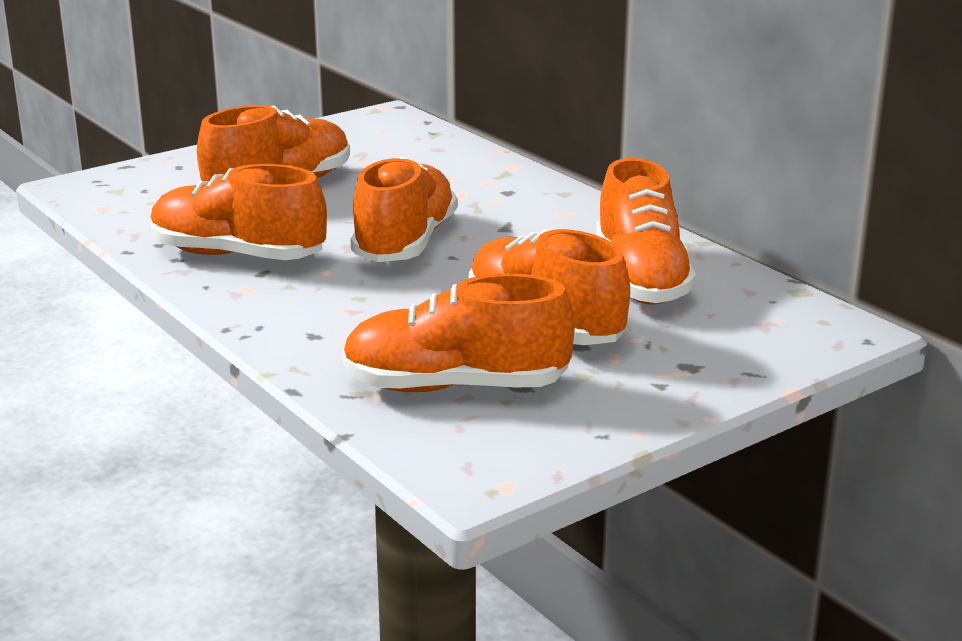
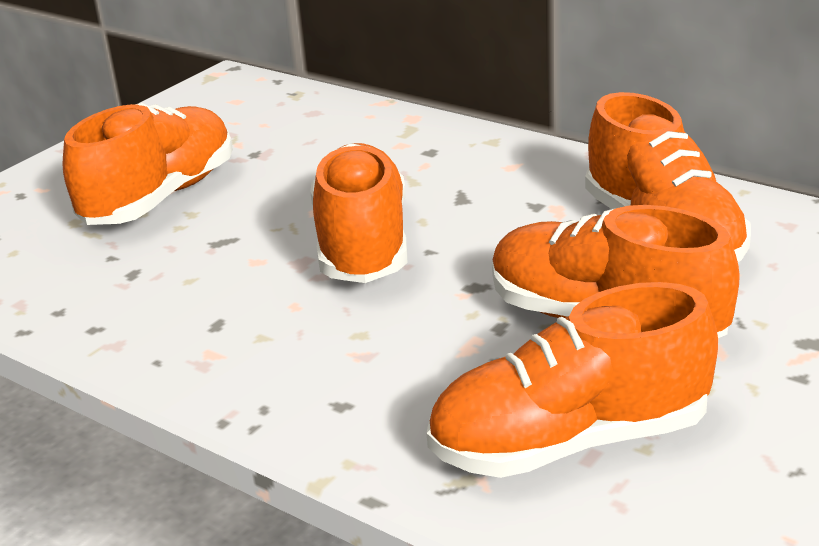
camera: 15 degrees left, 5 degrees up
(238, 256) = (171, 307): orange shoe -> none

